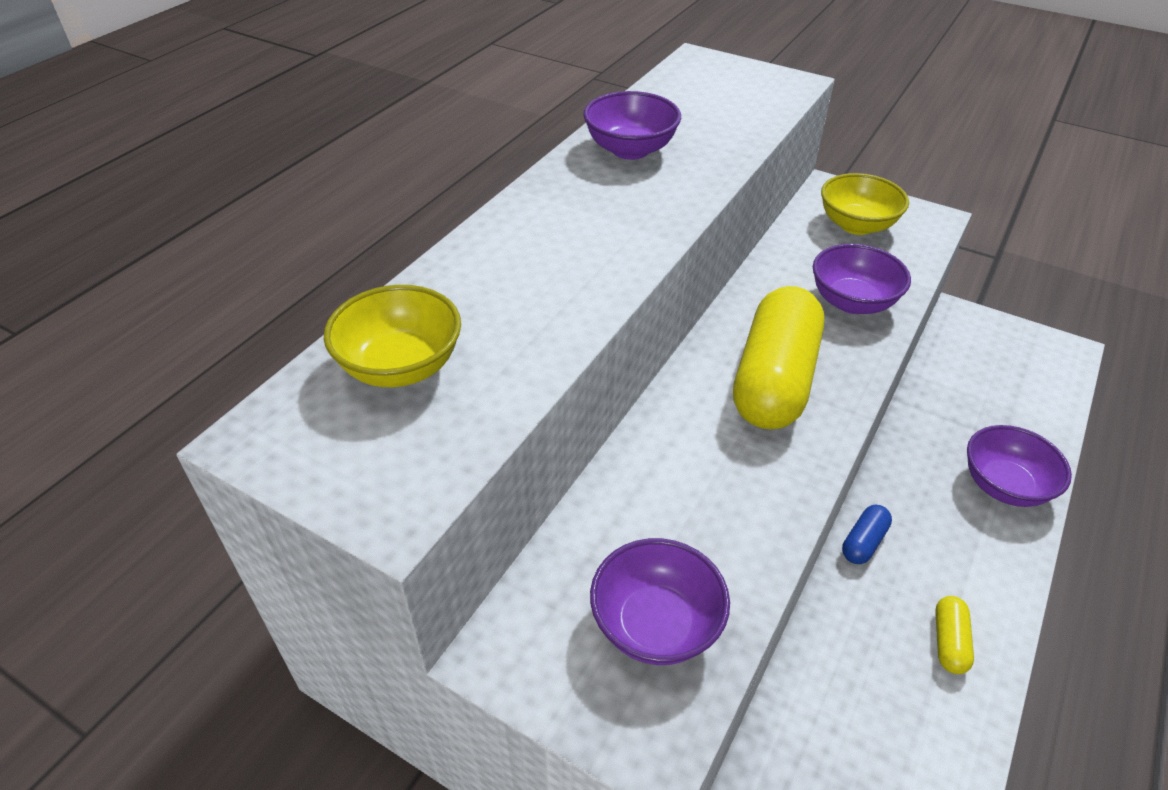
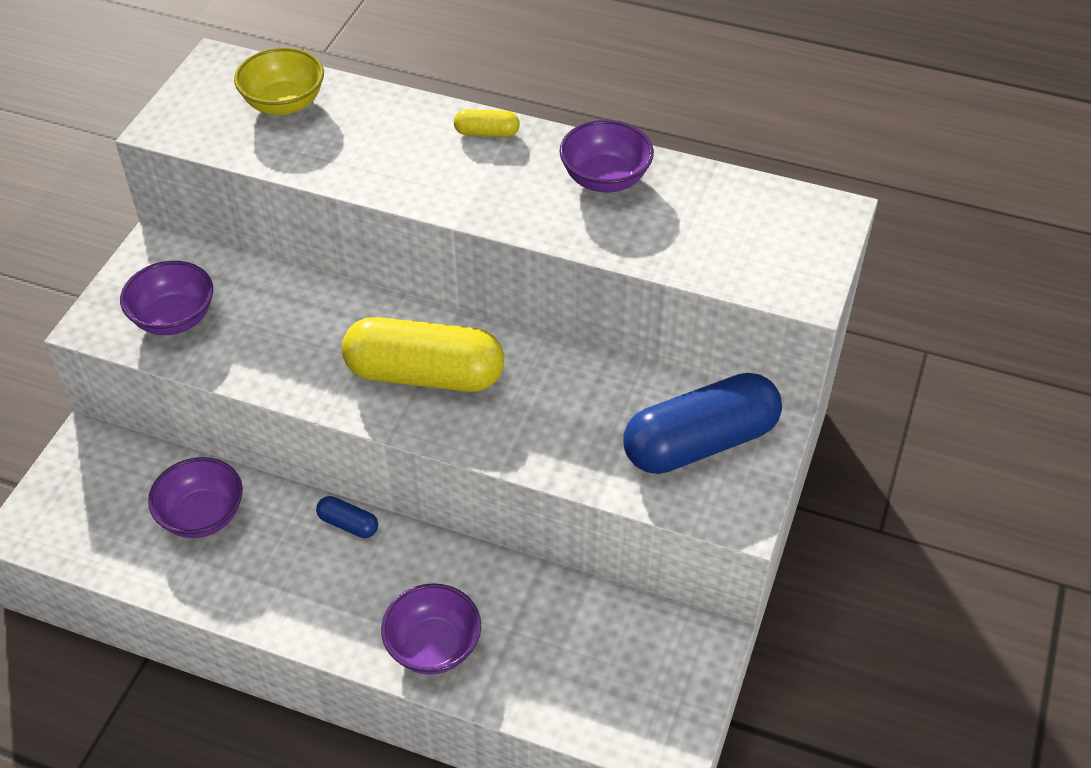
camera: 80 degrees right, 5 degrees up
(852, 302) = (554, 434): purple bowl -> purple bowl (202, 515)
(856, 225) = (700, 443): yellow bowl -> blue capsule
(949, 641) = (251, 579): yellow capsule -> yellow capsule (487, 133)

